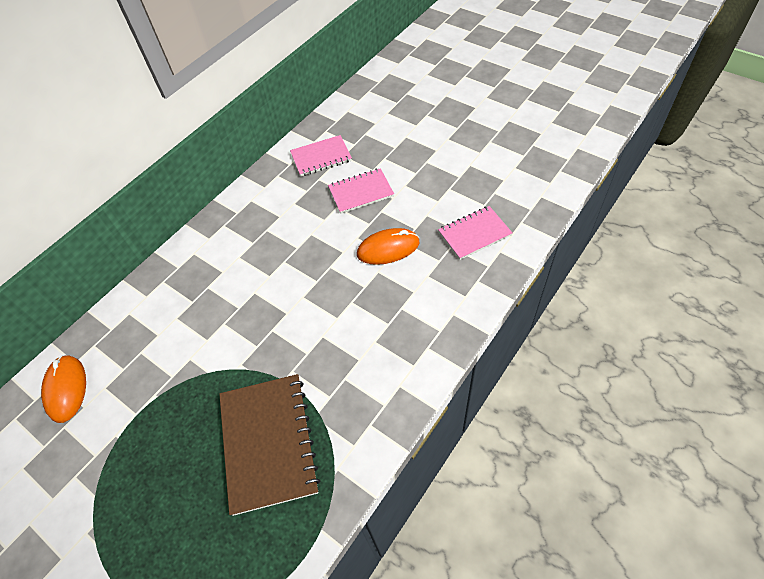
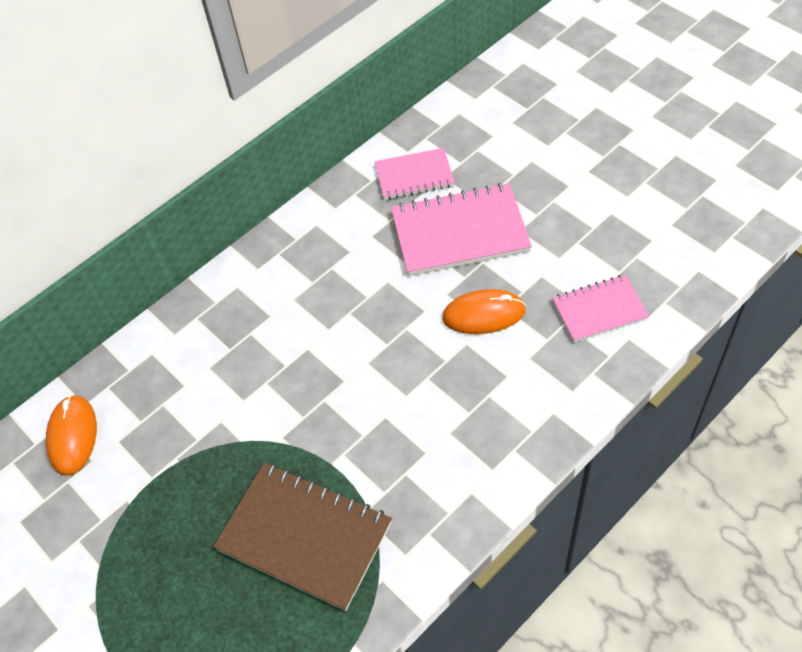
camera: 10 degrees right, 0 degrees up
(268, 443) = (304, 536): brown notebook -> brown notebook turned 60 degrees counterclockwise
(361, 192) = (460, 232): pink notebook -> pink notebook, size x1.65

